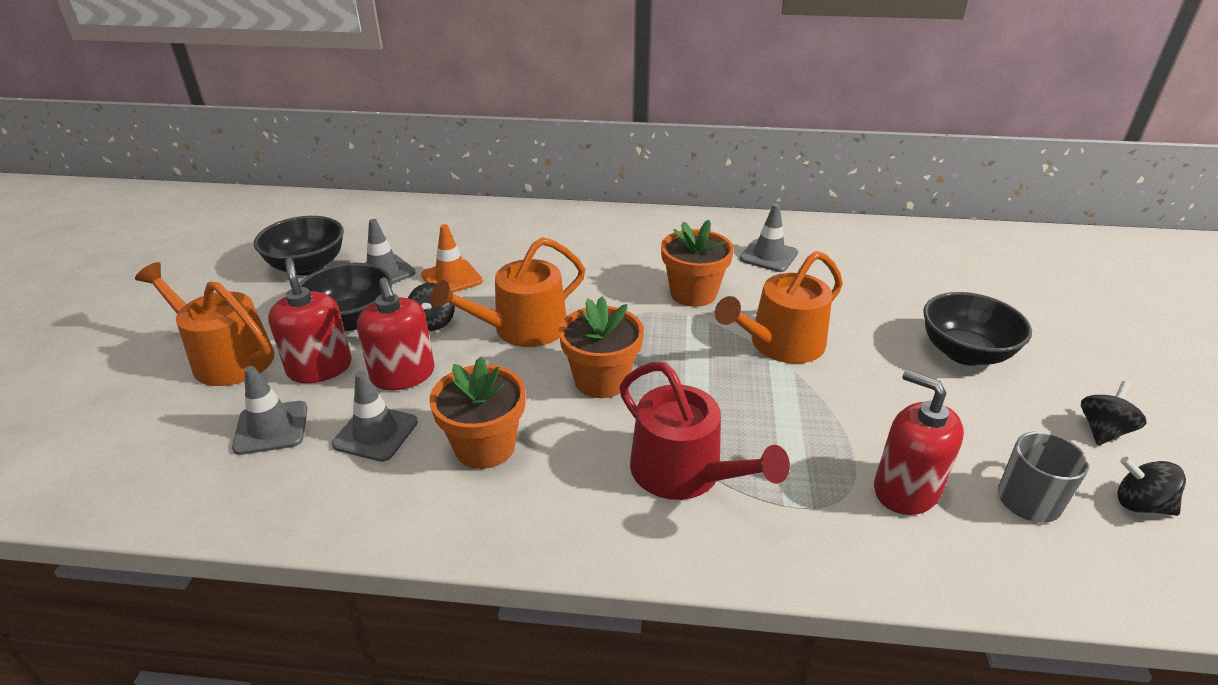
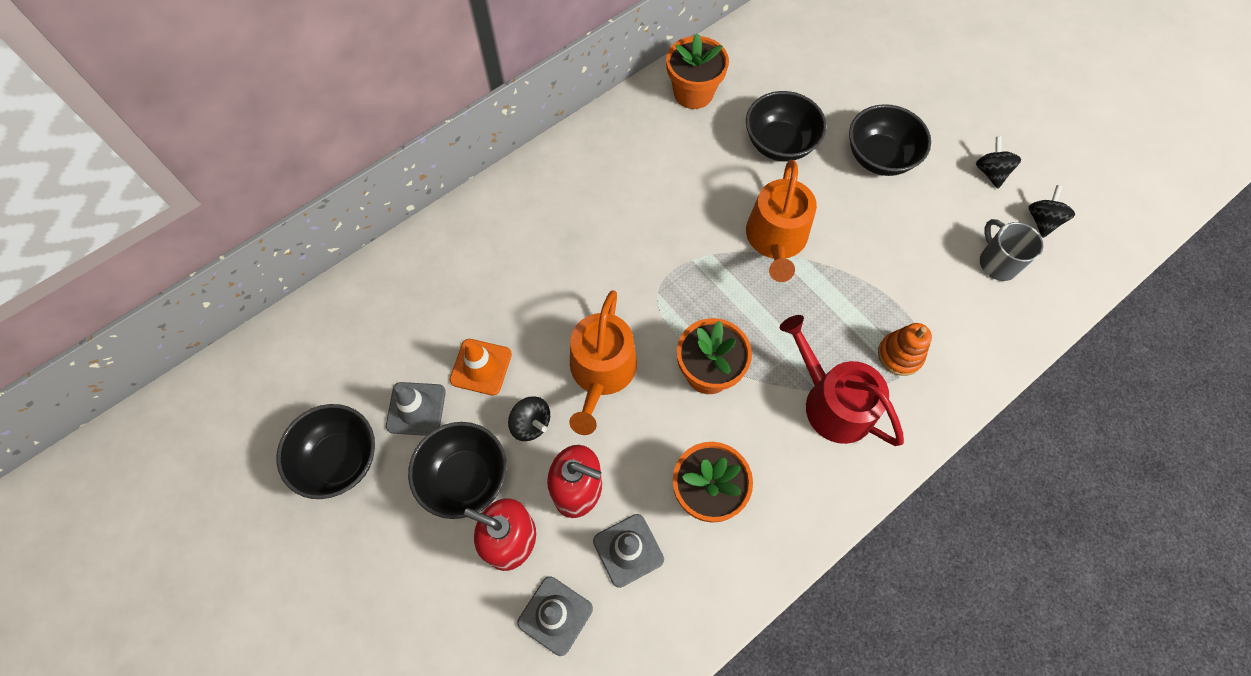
camera: 45 degrees left, 30 degrees up
(226, 357) = (425, 600): orange watering can -> none
(684, 472) = (832, 402): red watering can -> red watering can turned 135 degrees counterclockwise
(693, 293) = (673, 232): orange flower pot -> orange flower pot (693, 93)
(768, 256) = (679, 145): grey traffic cone -> none
(805, 489) = (900, 355): none -> orange stacking toy
(864, 296) = (779, 143): none -> black bowl
(905, 490) = (943, 309): red soap dispenser -> none
(1140, 504) = (1042, 221): black spinning top -> black spinning top turned 120 degrees clockwise

